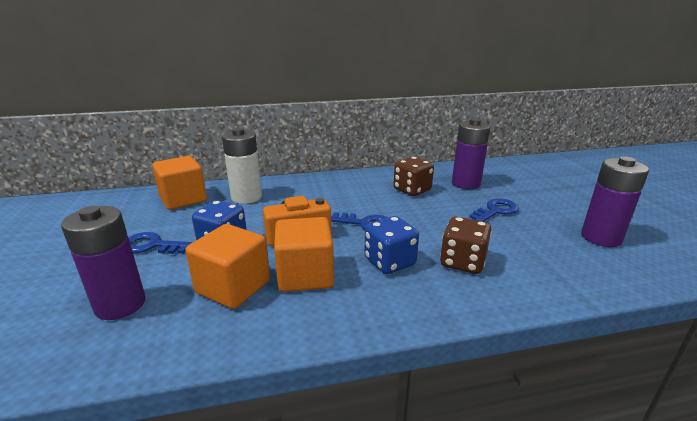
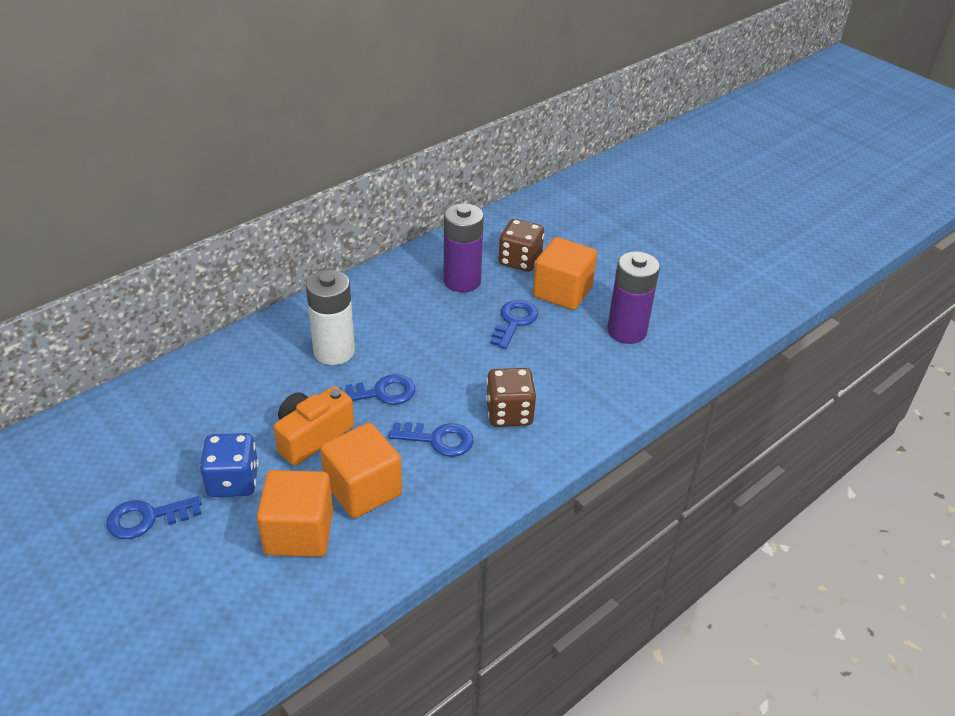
camera: 30 degrees left, 15 degrees up
(120, 304) = (197, 600): purple battery -> none
(183, 199) = (107, 431): orange cube -> orange cube (562, 292)
(246, 197) = (195, 398): white battery -> white battery (334, 352)
(389, 262) = (438, 439): blue dice -> blue key
(412, 190) = (403, 314): brown dice -> brown dice (520, 260)

